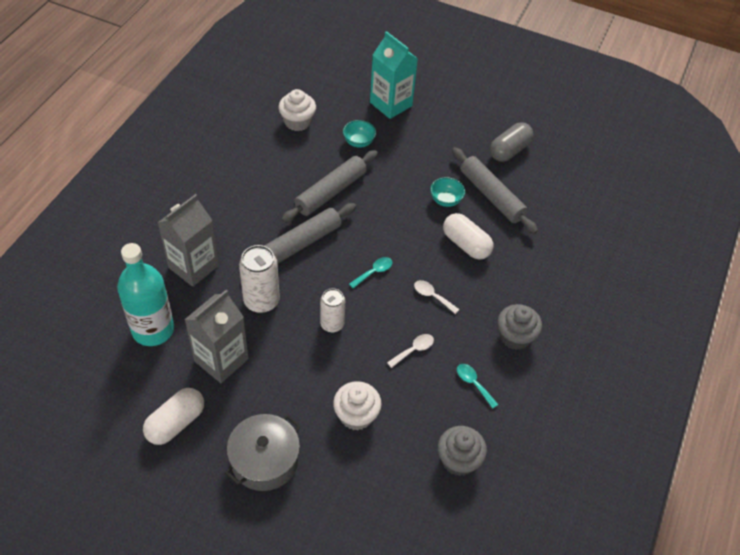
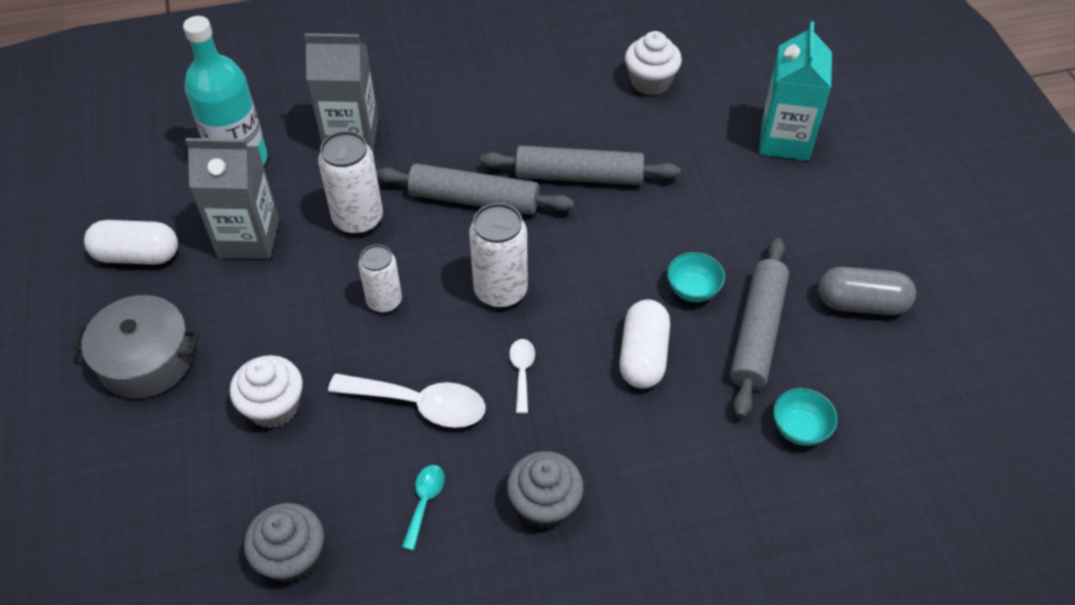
camera: 55 degrees right, 0 degrees up
(359, 142) = (686, 151): turquoise bowl -> turquoise bowl (799, 429)
(374, 272) = (500, 291): turquoise spoon -> white can
(414, 350) = (420, 404): white spoon -> white spoon, size x1.88

